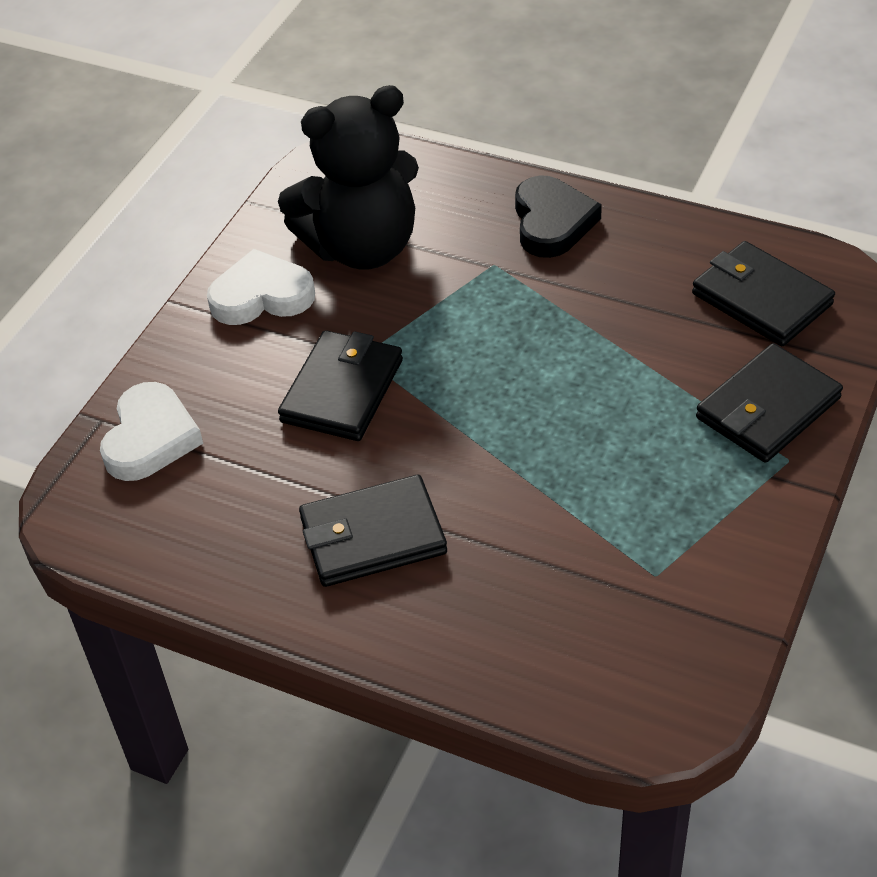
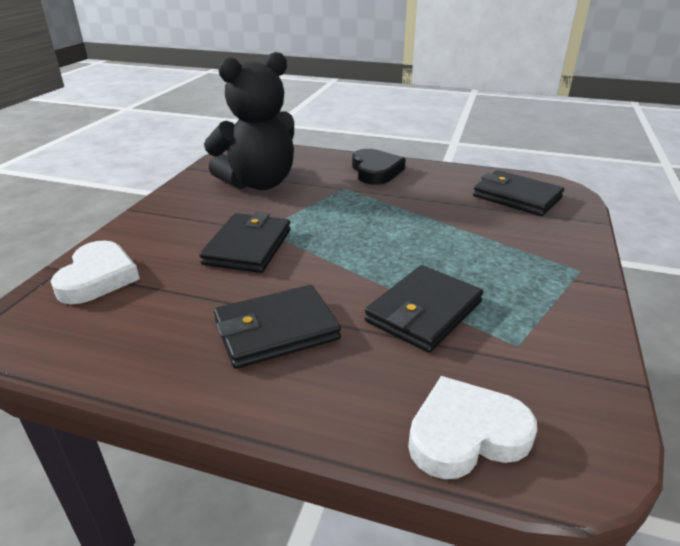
camera: 10 degrees left, 15 degrees down
(261, 296) = (192, 204): white heart -> white heart (466, 434)
(767, 408) = (549, 245): black wallet -> black wallet (423, 312)

